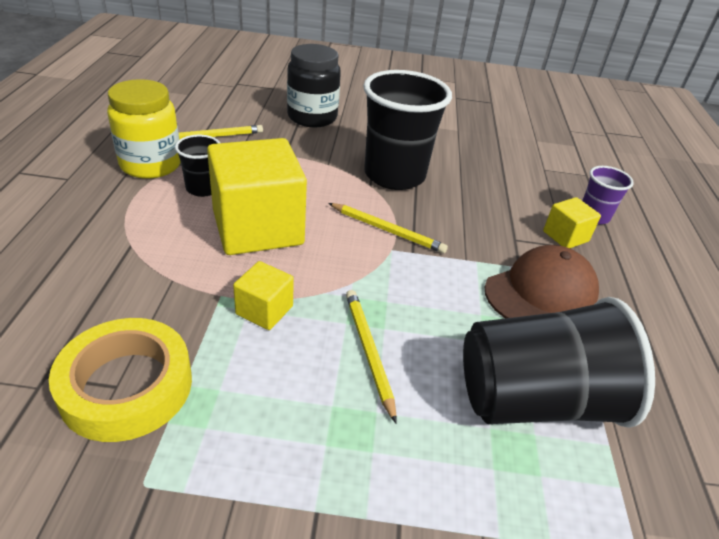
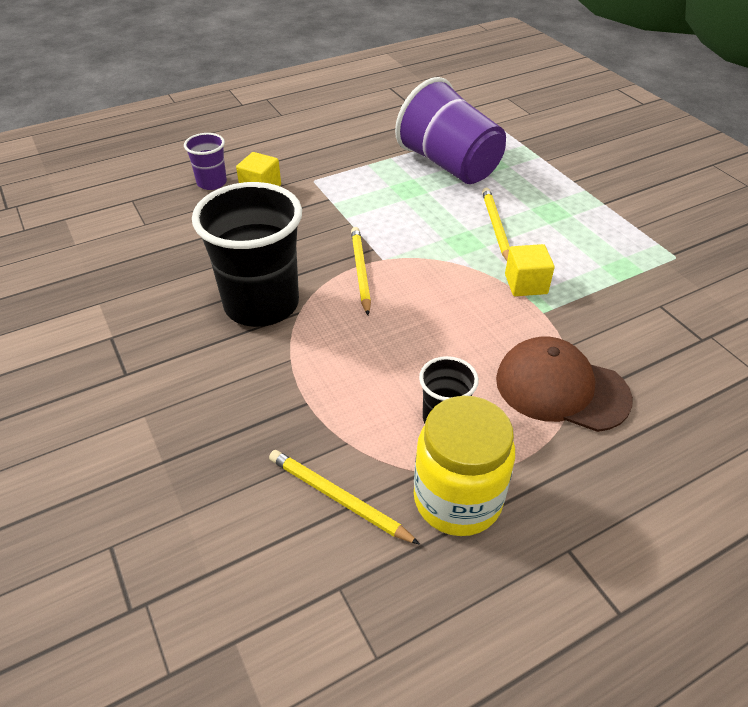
camera: 120 degrees left, 5 degrees up
(127, 386) = (654, 301): yellow tape -> none
(258, 227) = (450, 342): yellow cube -> none
(312, 117) = (181, 437): black jar -> none
(369, 352) = (496, 227): yellow pencil -> yellow pencil turned 135 degrees clockwise
(535, 400) = (449, 165): black cup -> purple cup
(541, 292) = (348, 184): brown cap -> brown cap (561, 388)

